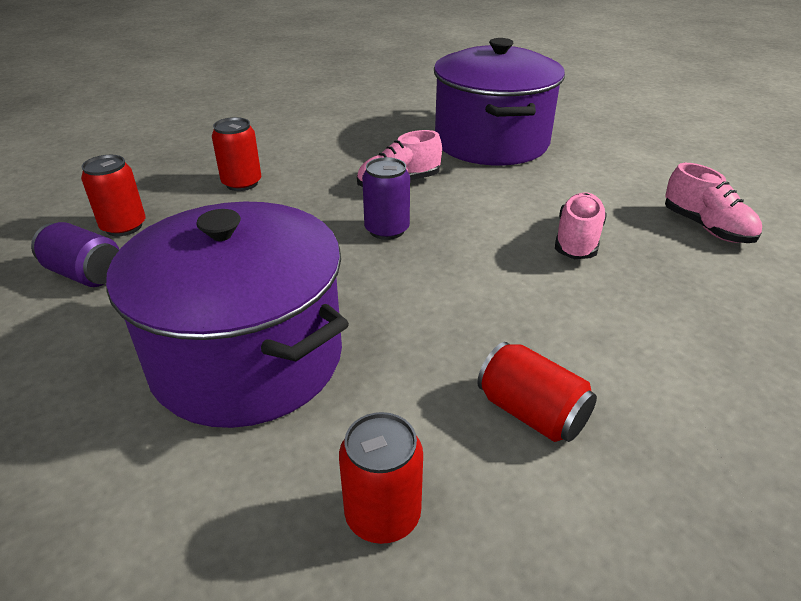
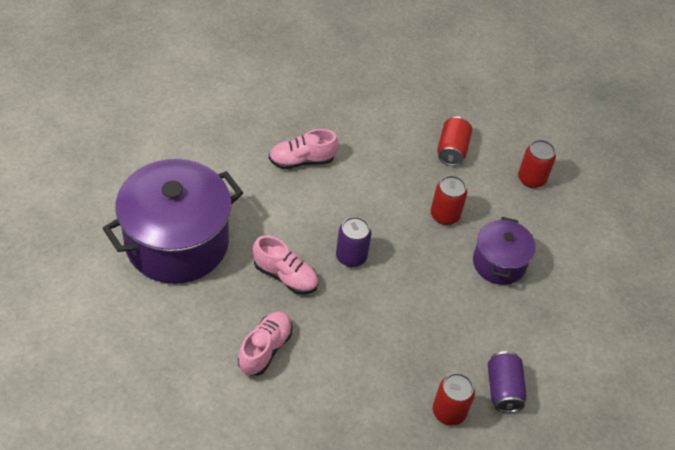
camera: 125 degrees left, 15 degrees up
(242, 183) = (347, 378): red can -> red can (445, 215)
(247, 358) = (499, 263): purple pot -> purple pot, size x0.54
(706, 228) = (248, 105): pink shoe -> pink shoe (265, 349)

